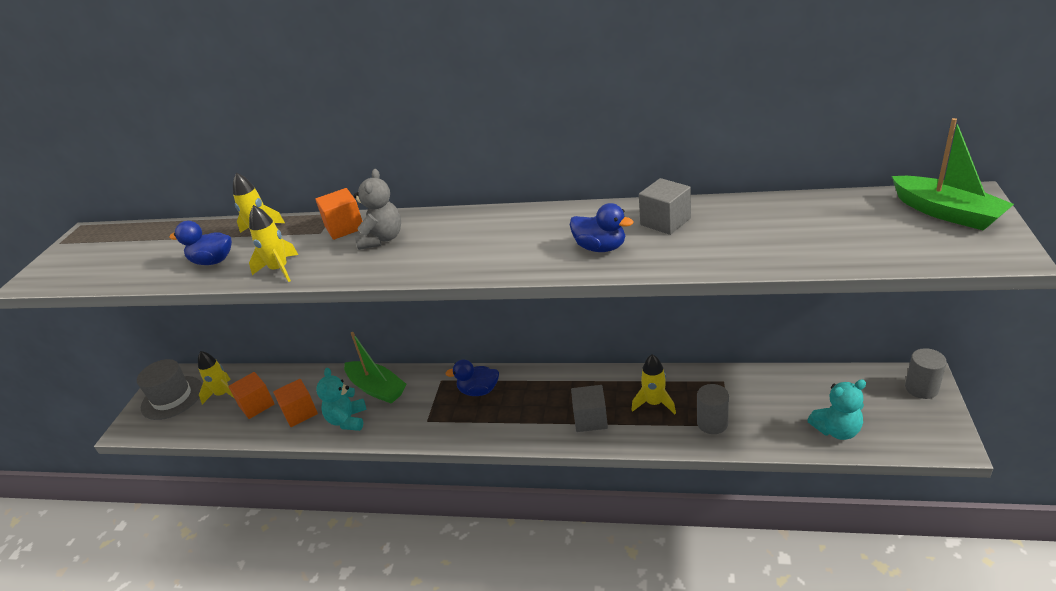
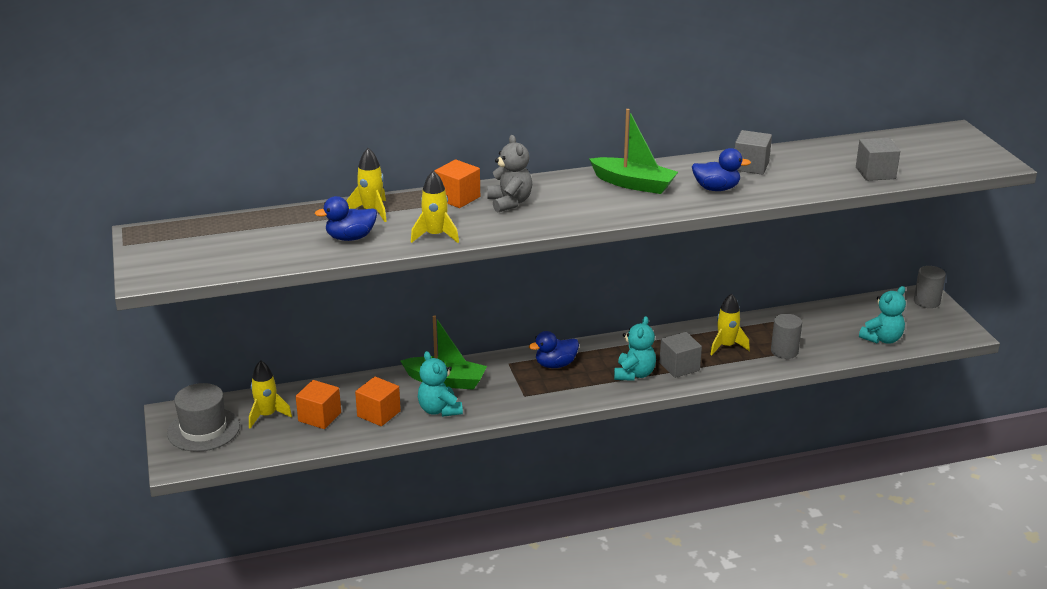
camera: 30 degrees left, 5 degrees down
(541, 418) = (634, 374): none -> turquoise teddy bear
(813, 249) = (875, 173): none -> grey cube
(946, 213) = (947, 142): green boat -> green boat (633, 184)

